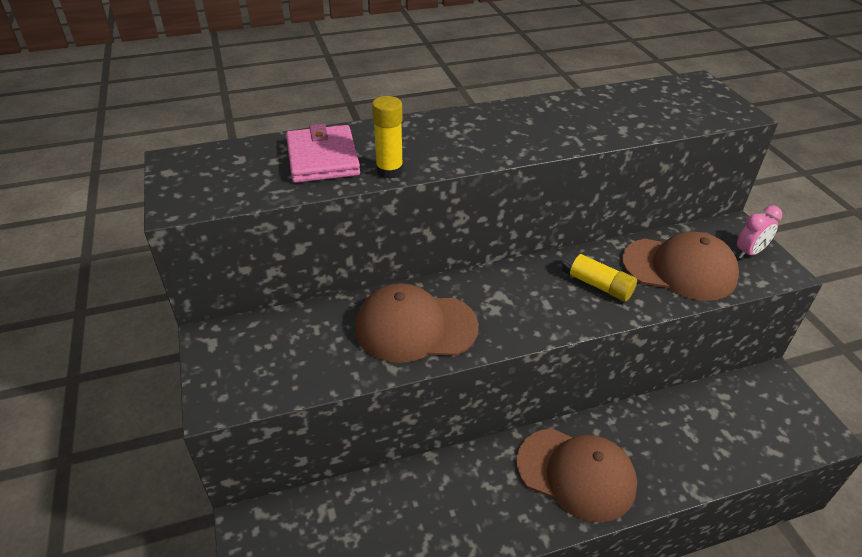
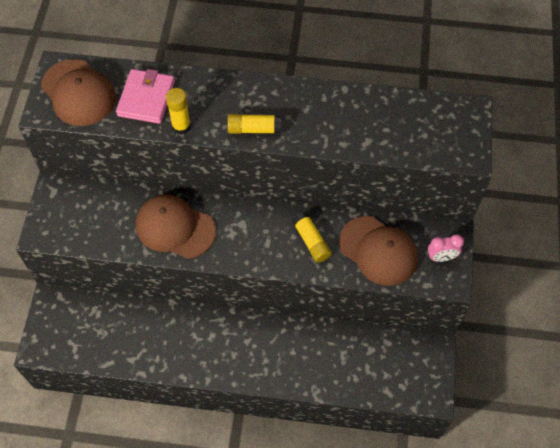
camera: 25 degrees right, 20 degrees up
(485, 150) = (254, 129): none -> yellow glue stick
(576, 473) = (251, 351): brown cap -> brown cap (78, 93)

